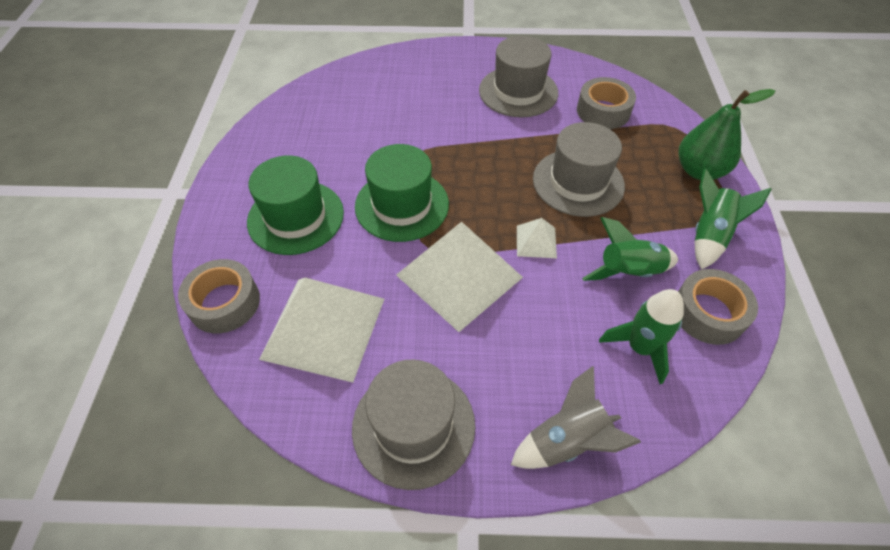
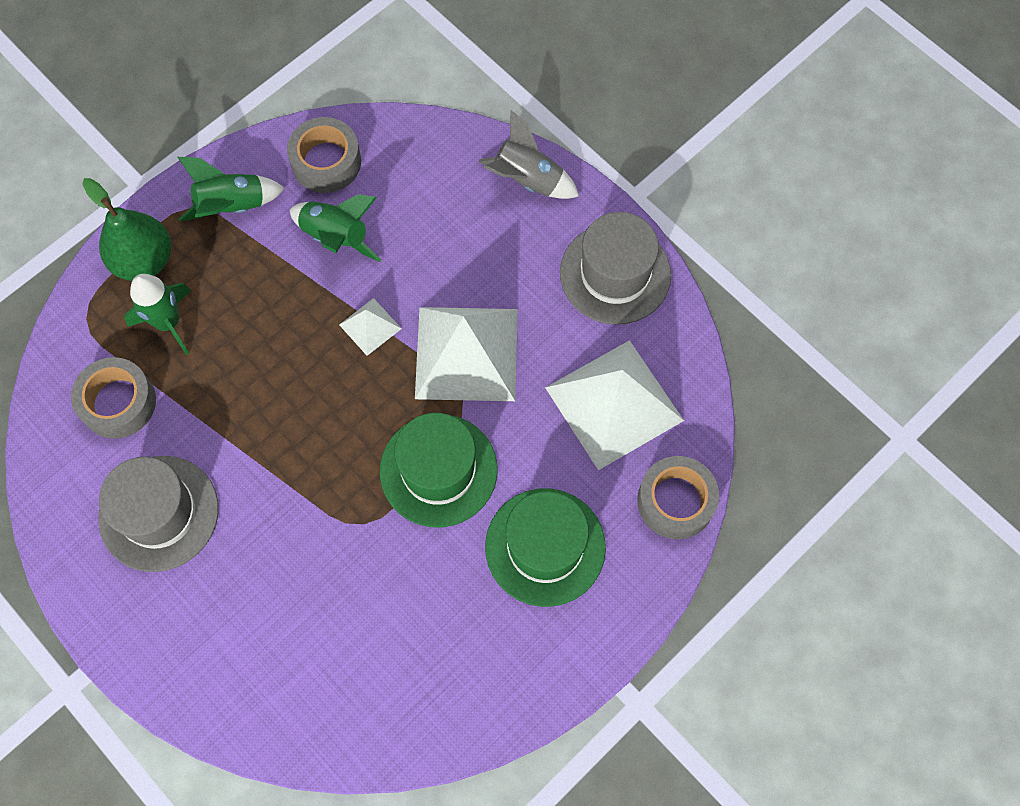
camera: 135 degrees left, 15 degrees up
(578, 182) = (259, 347): grey hat -> none
(639, 348) = (406, 185): green rocket -> green rocket (168, 322)

